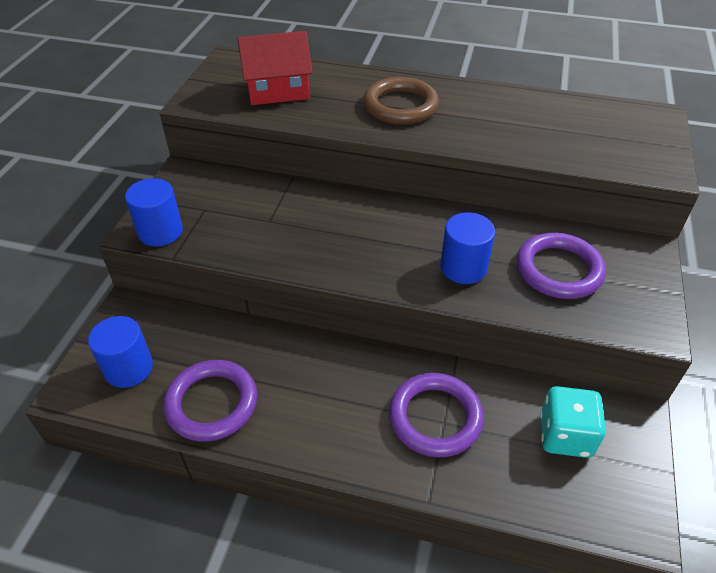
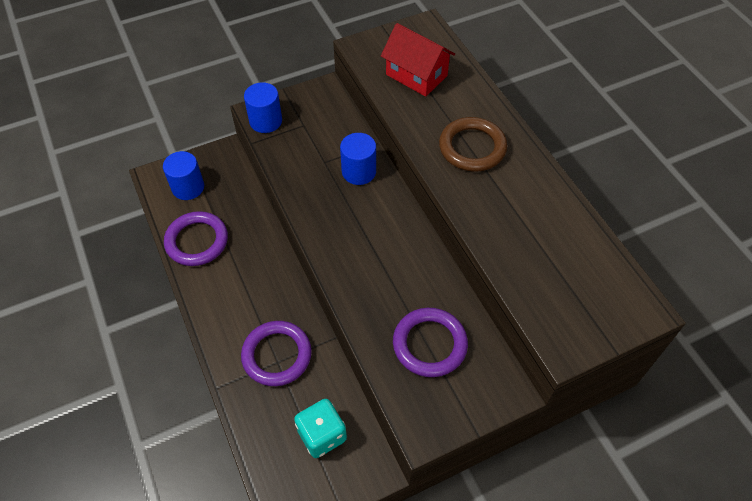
camera: 50 degrees right, 10 degrees up
(463, 267) = (379, 288): blue cylinder -> blue cylinder (359, 172)

